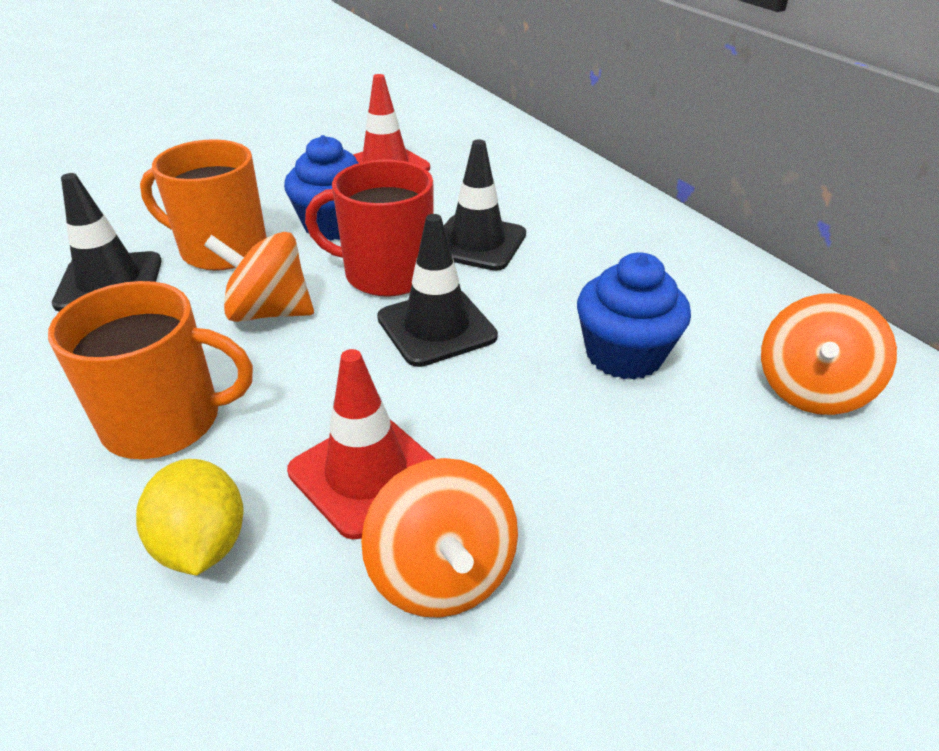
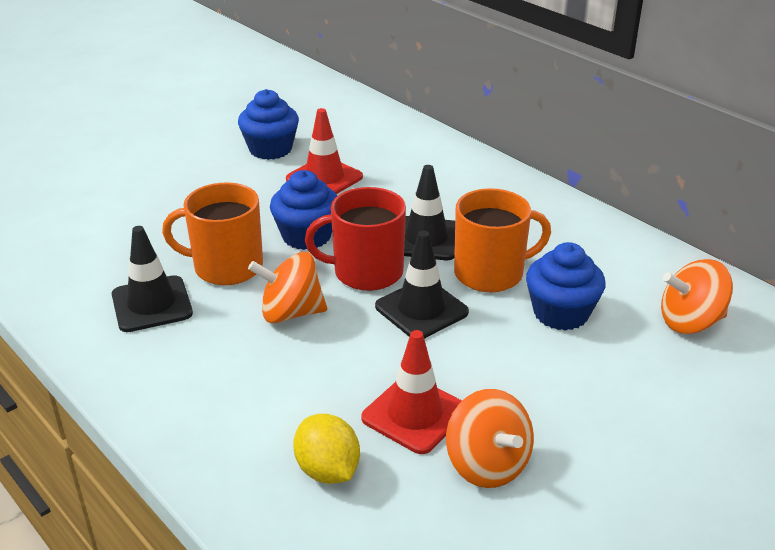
camera: 10 degrees left, 5 degrees down
(165, 421) = (258, 399): orange mug -> orange mug (490, 273)
(340, 133) = (270, 149): none -> blue cupcake
(810, 389) = (690, 322): orange spinning top -> orange spinning top turned 60 degrees clockwise

